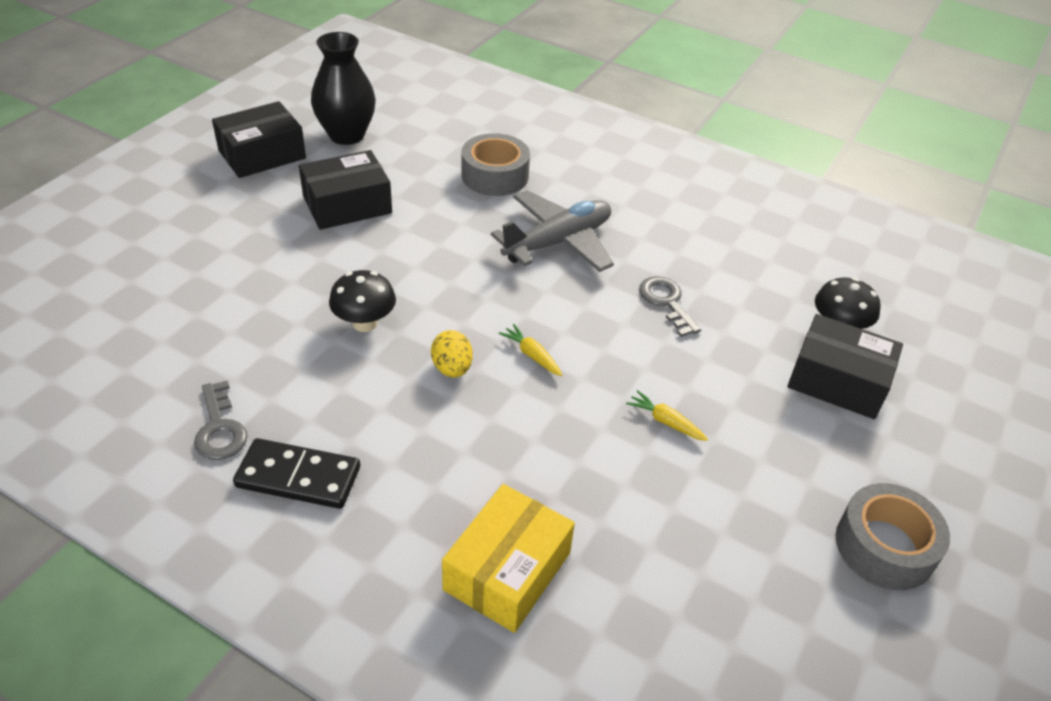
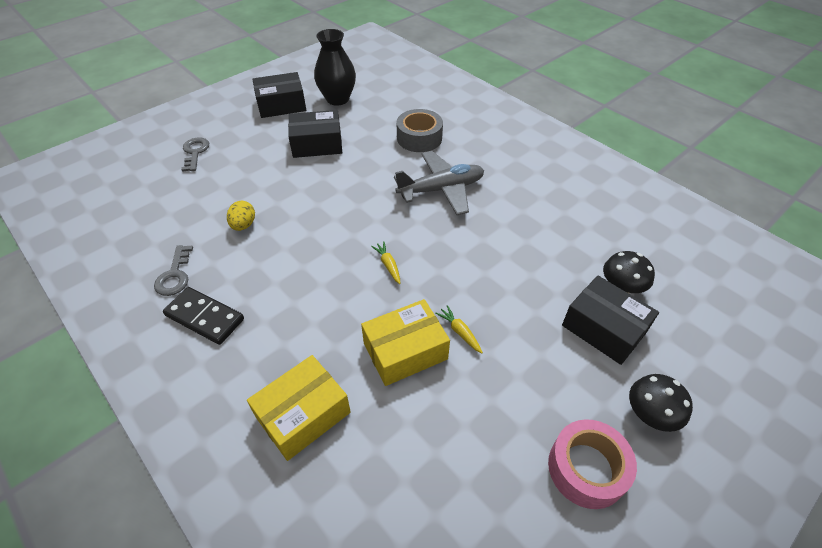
camera: 20 degrees right, 5 degrees up
(364, 323) = (292, 223): black mushroom -> black mushroom (649, 415)
(452, 368) = (332, 264): yellow egg -> yellow egg (243, 225)
(606, 460) = (405, 351): none -> yellow box
(666, 302) = (498, 245): grey key -> grey key (195, 152)
(884, 546) = (586, 468): grey tape -> pink tape

